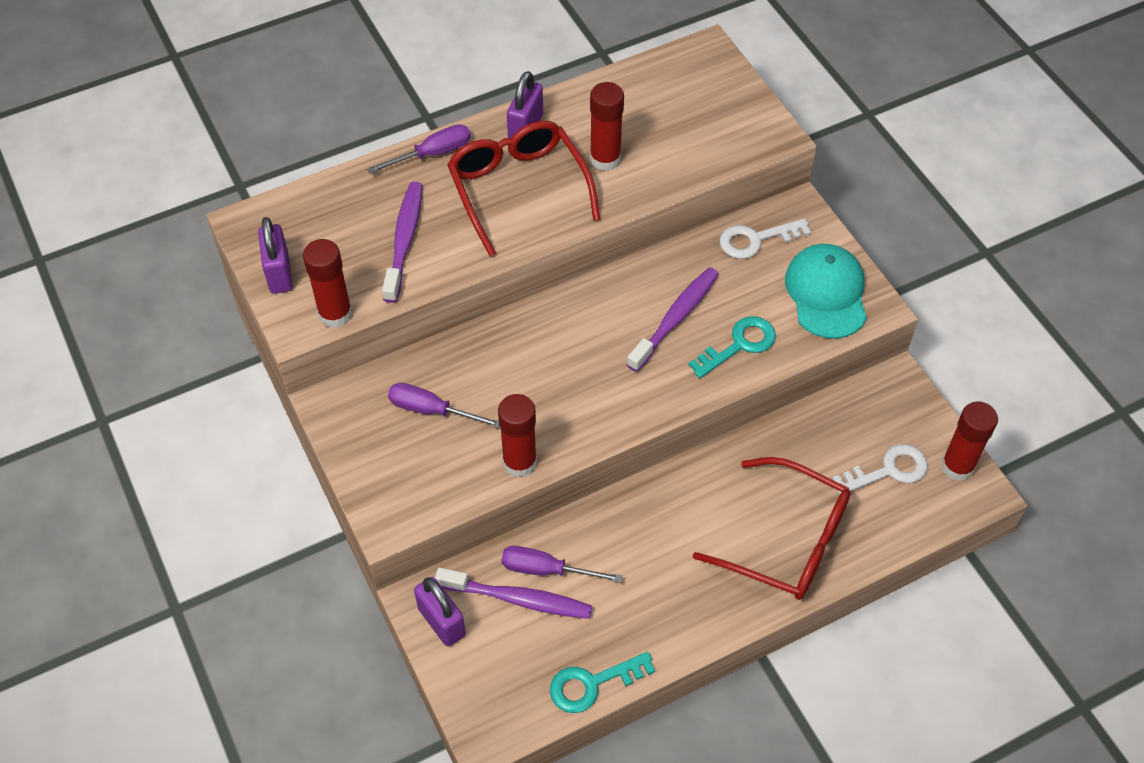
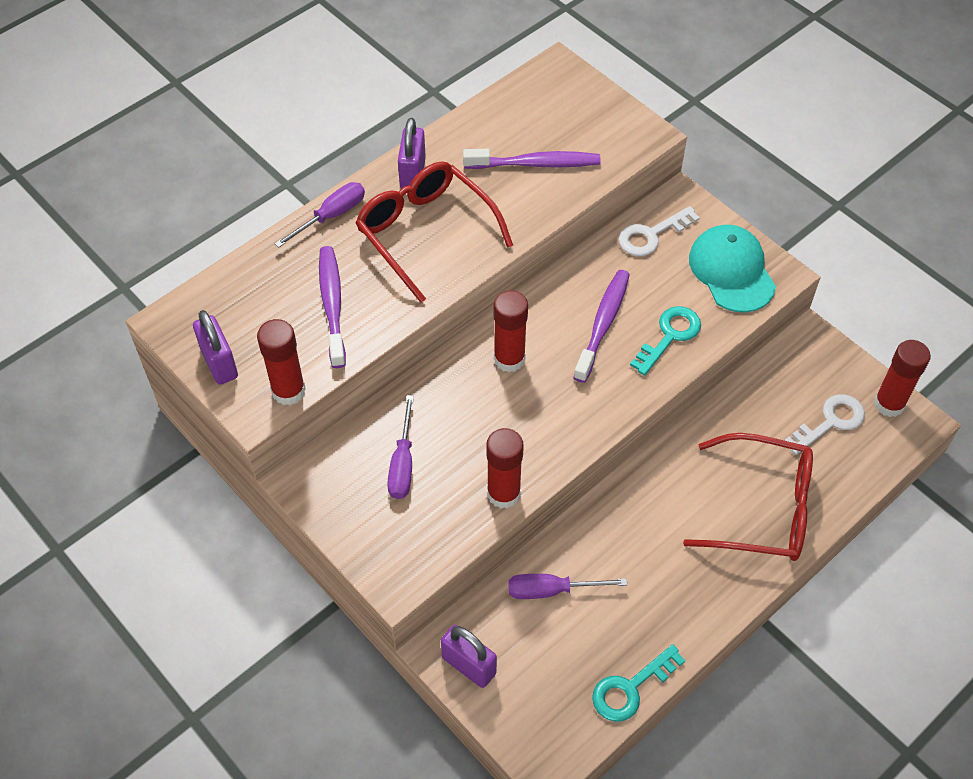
camera: 15 degrees left, 0 degrees up
(431, 410) = (403, 463): purple screwdriver -> purple screwdriver turned 90 degrees counterclockwise
(518, 599) = (535, 625): purple toothbrush -> purple toothbrush (535, 164)
(605, 159) = (498, 188): red glue stick -> red glue stick (509, 359)

